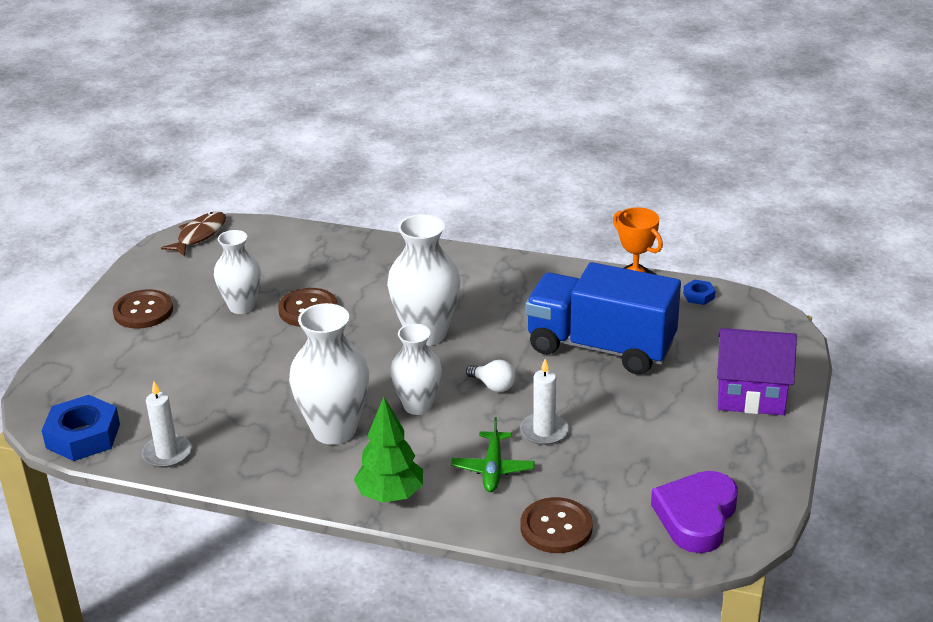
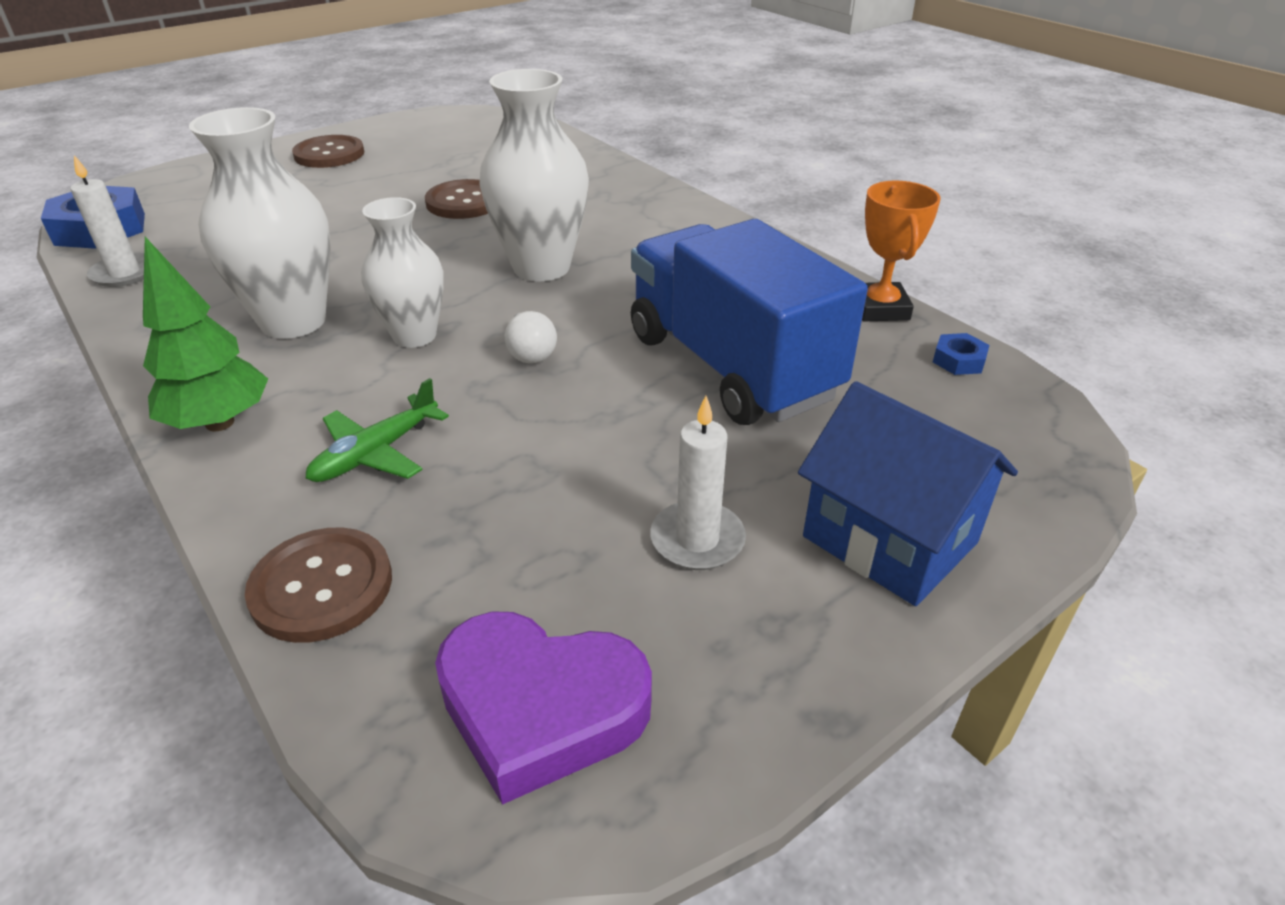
camera: 35 degrees right, 5 degrees up
(199, 235) = (474, 117): brown fish -> none
(241, 306) = (411, 179): white vase -> none
(544, 431) = (508, 437): white candle -> white candle (697, 539)
(696, 517) = (540, 708): purple heart -> purple heart turned 135 degrees counterclockwise
(751, 395) = (889, 540): purple house -> blue house

